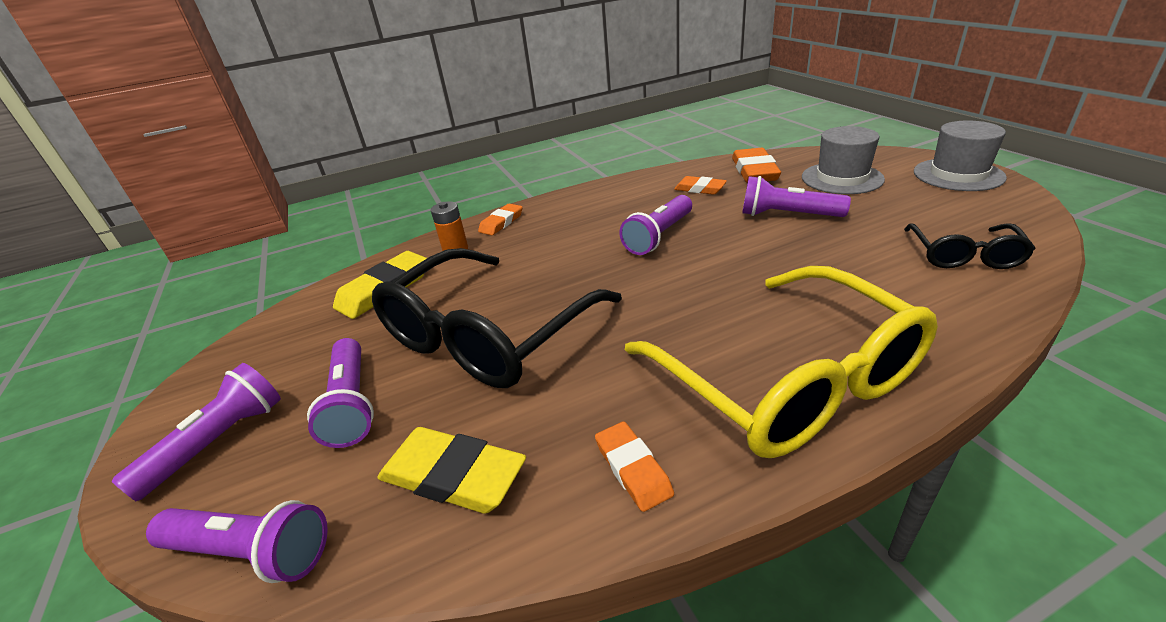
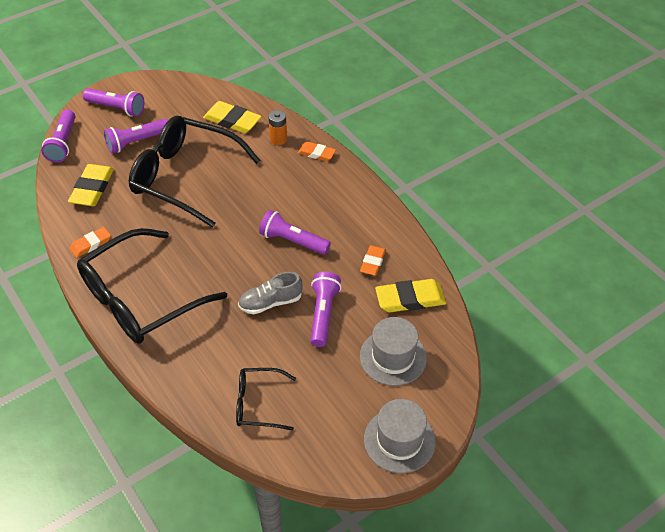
camera: 75 degrees right, 15 degrees up
(754, 171) = (410, 299): orange eraser -> yellow eraser
(774, 250) = (270, 302): none -> grey shoe
(788, 380) = (140, 299): yellow glasses -> black glasses

